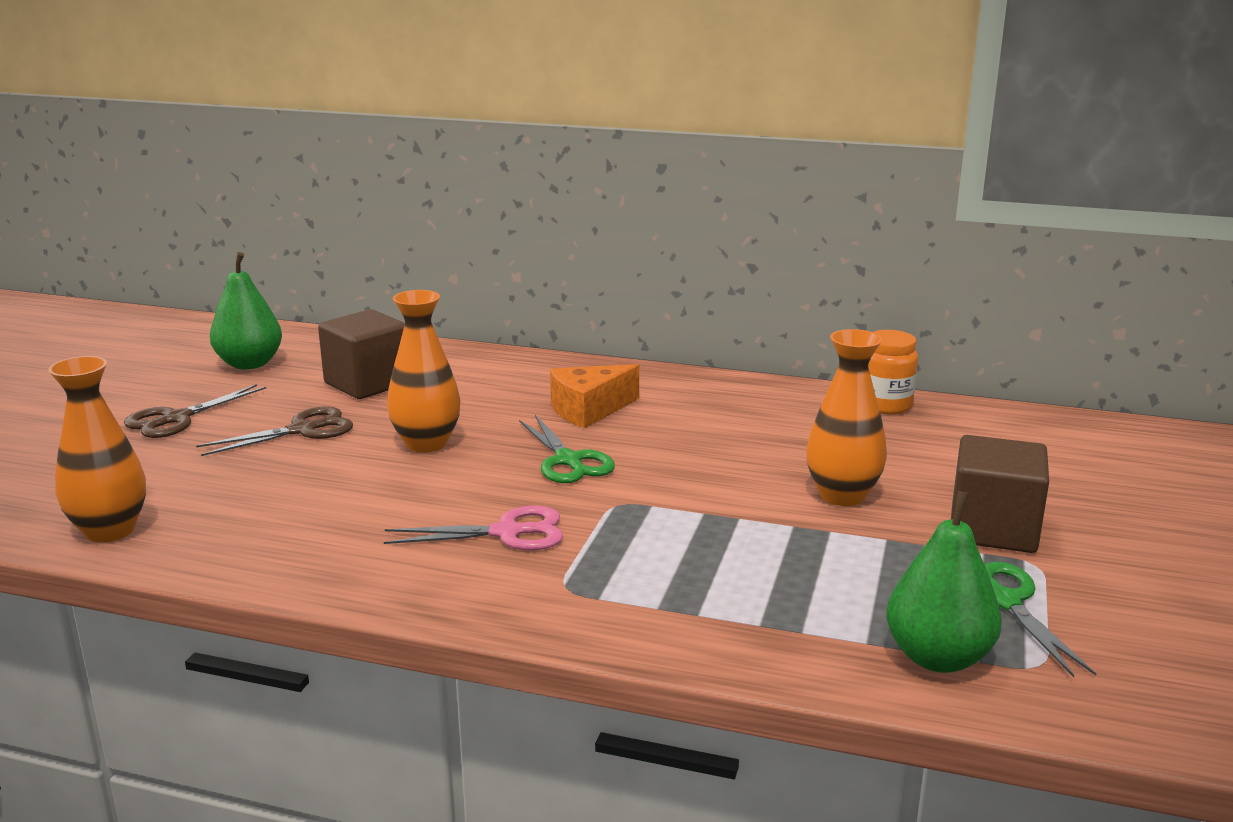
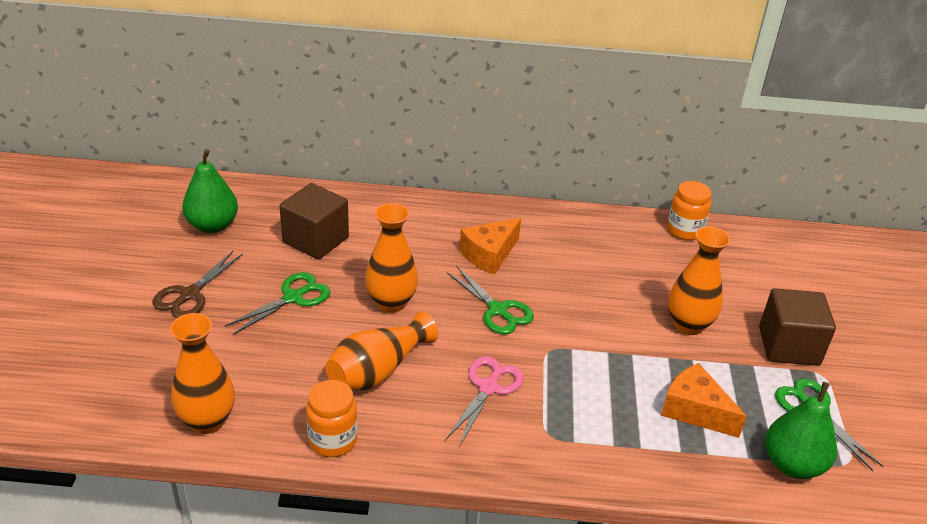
camera: 15 degrees left, 15 degrees up
(257, 564) = (333, 440): none -> orange jar
(302, 430) = (293, 297): brown scissors -> green scissors
(365, 504) = (378, 370): none -> orange vase
(507, 533) = (488, 387): pink scissors -> pink scissors turned 45 degrees counterclockwise
(805, 583) = (694, 410): none -> orange cheese

